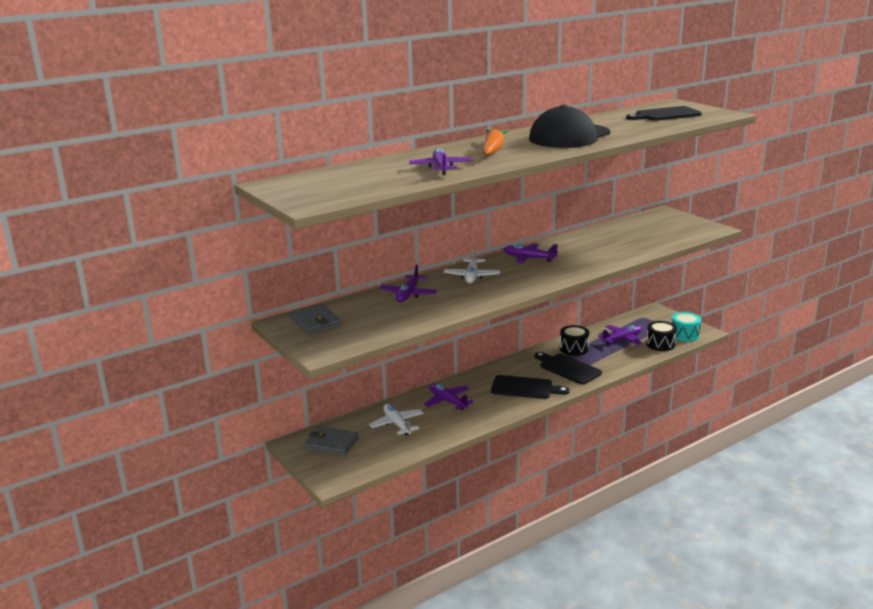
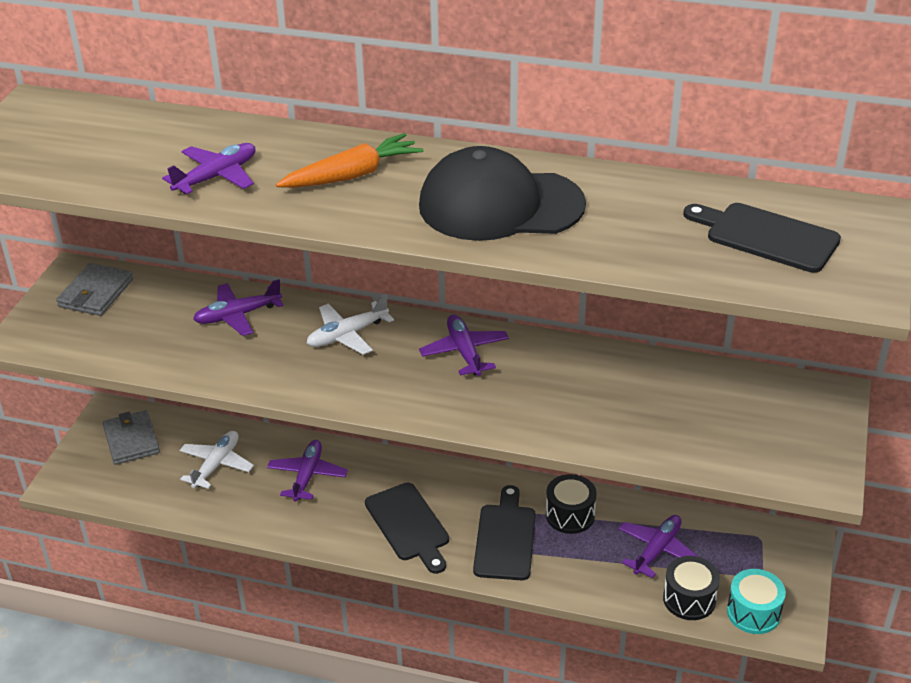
camera: 50 degrees right, 15 degrees up
(622, 339) = (657, 550): purple plane -> purple plane turned 75 degrees counterclockwise

